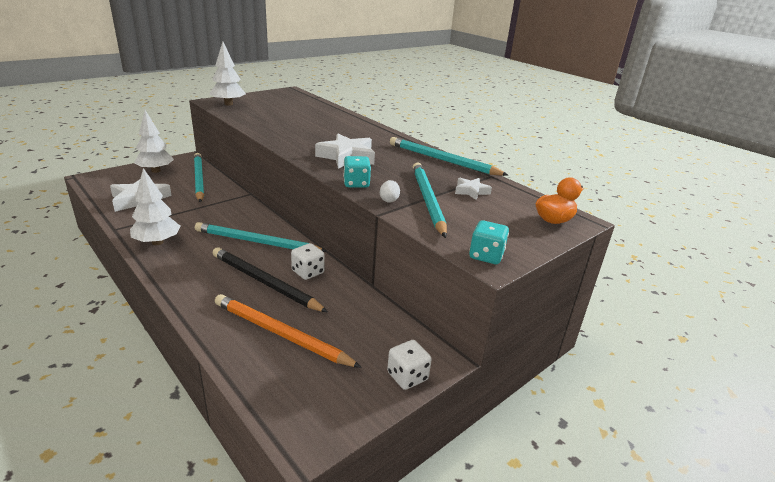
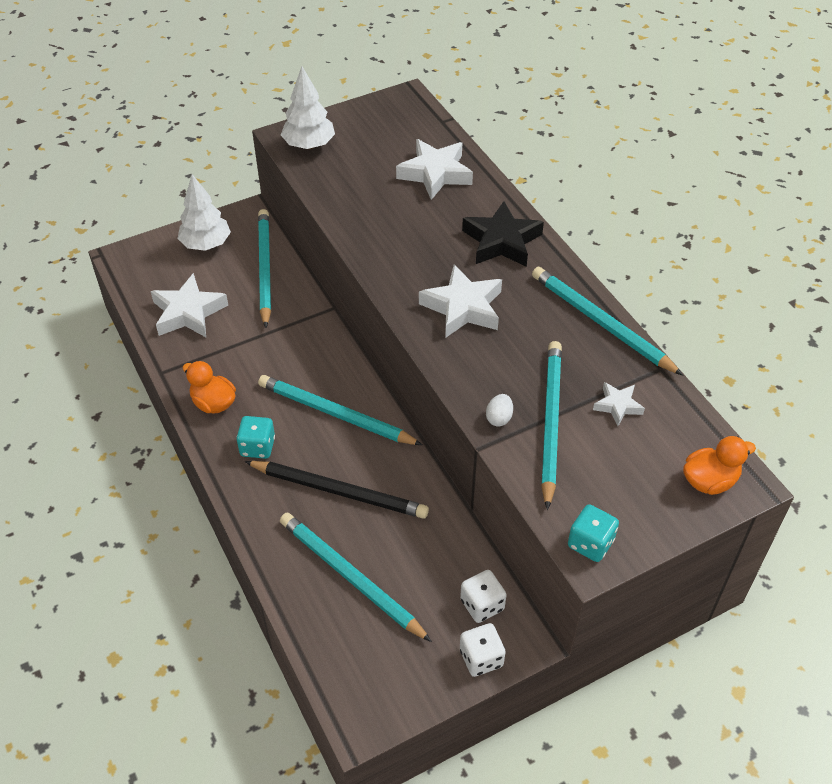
camera: 15 degrees right, 20 degrees up
(157, 242) = (213, 403): white tree -> orange duck
(264, 282) = (339, 491): black pencil -> black pencil turned 150 degrees clockwise
(281, 334) = (350, 577): orange pencil -> turquoise pencil
(308, 272) = (394, 478): white dice -> white dice (482, 605)
(314, 112) = (435, 174): none -> white star
(356, 183) = (463, 376): turquoise dice -> turquoise dice (257, 447)
(364, 133) = (501, 241): none -> black star

